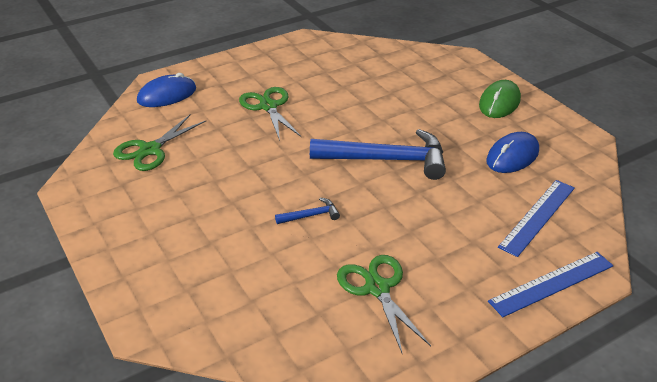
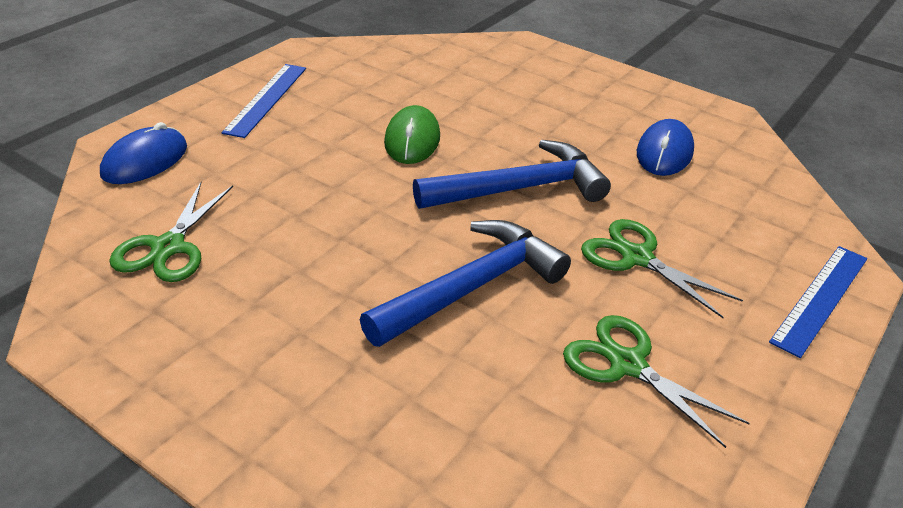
camera: 25 degrees left, 0 degrees up
(268, 106) = (311, 149): green scissors -> green scissors (637, 258)
(311, 215) = (472, 287): blue hammer -> blue hammer, size x2.35
(499, 102) = (603, 91): green mouse -> green mouse (412, 140)
(537, 216) = (745, 220): blue ruler -> blue ruler (266, 99)

